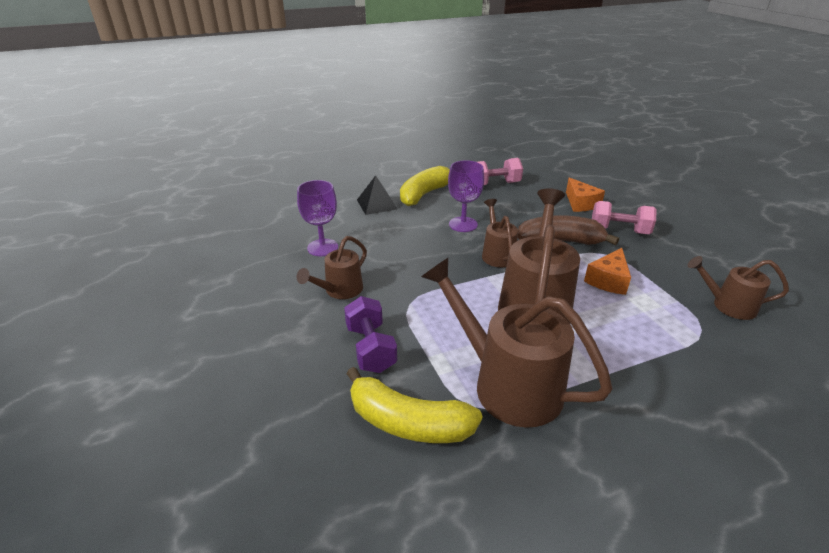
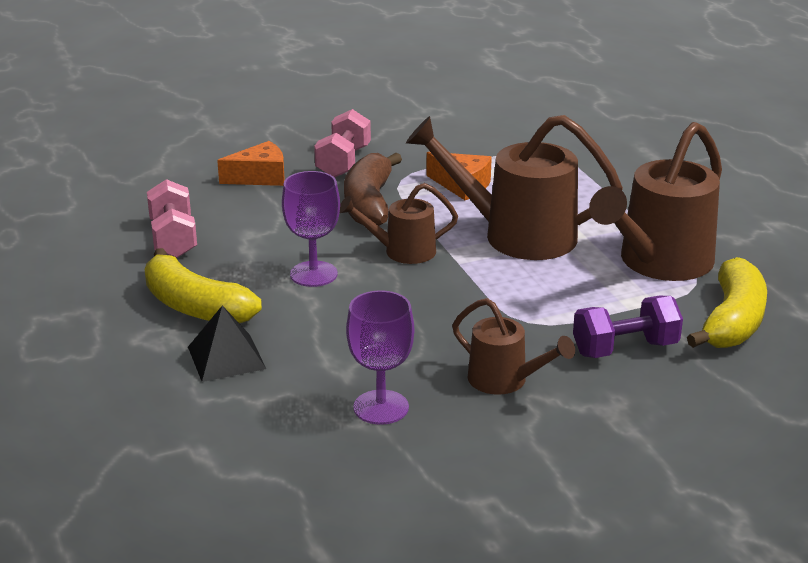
camera: 90 degrees left, 5 degrees down
(727, 305) = (504, 132): brown watering can -> none

